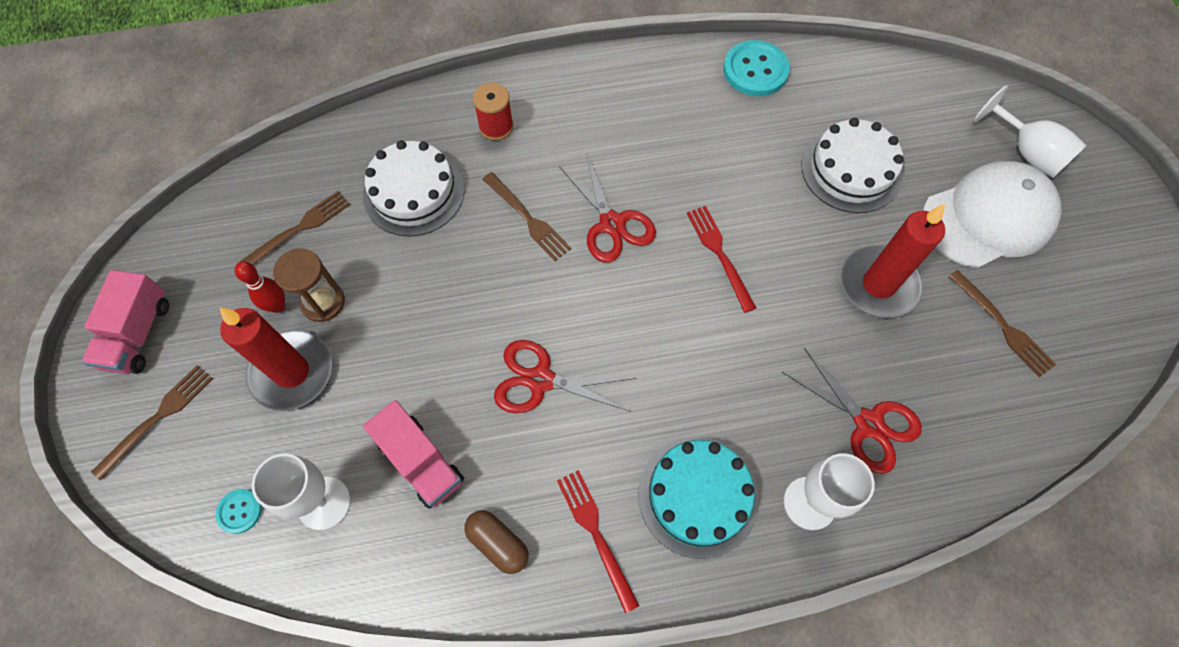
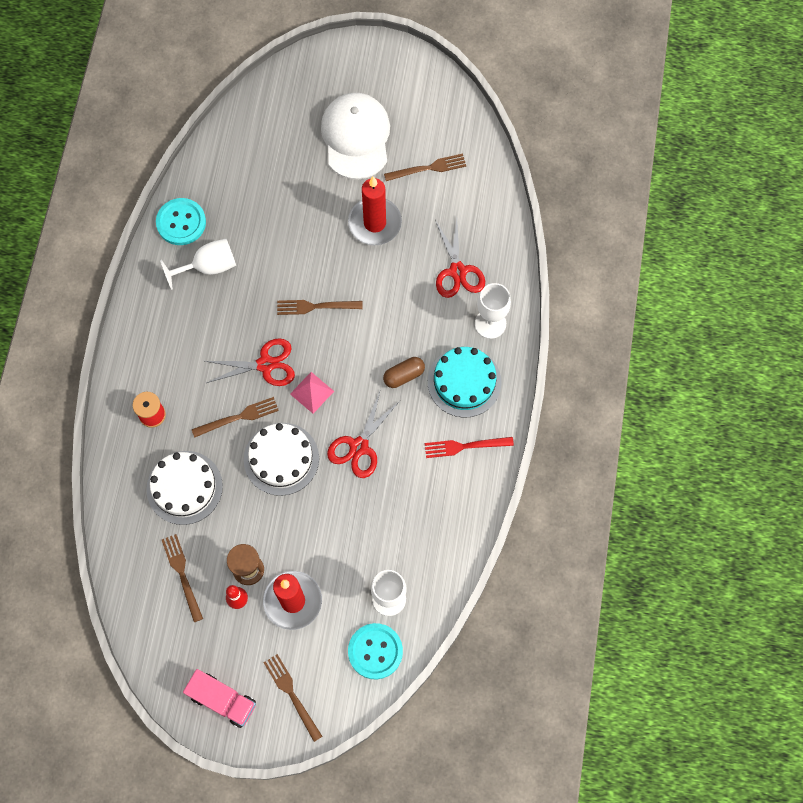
camera: 70 degrees left, 5 degrees up
(239, 511) = (375, 651): turquoise button -> turquoise button, size x1.95
(421, 462) = (384, 534): pink truck -> none
(498, 543) = (450, 503): brown capsule -> brown capsule (404, 375)
(596, 292) = (312, 392): none -> pink pyramid
(719, 253) = (315, 307): red fork -> brown fork
(851, 170) = (288, 199): white cake -> white cake (281, 459)
(868, 423) = (457, 271): red scissors -> red scissors turned 105 degrees clockwise
(1026, 152) = (320, 89): white goblet -> white goblet (208, 267)

